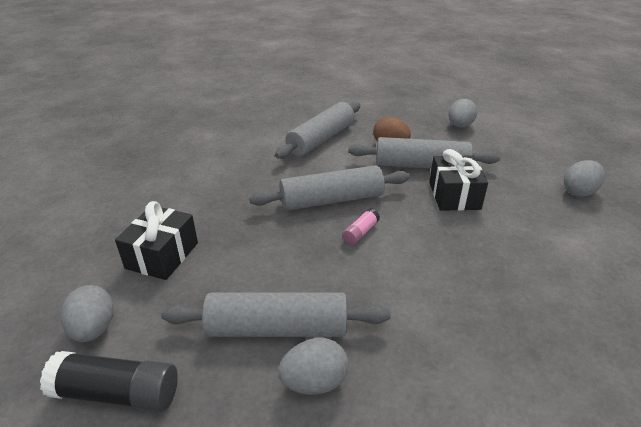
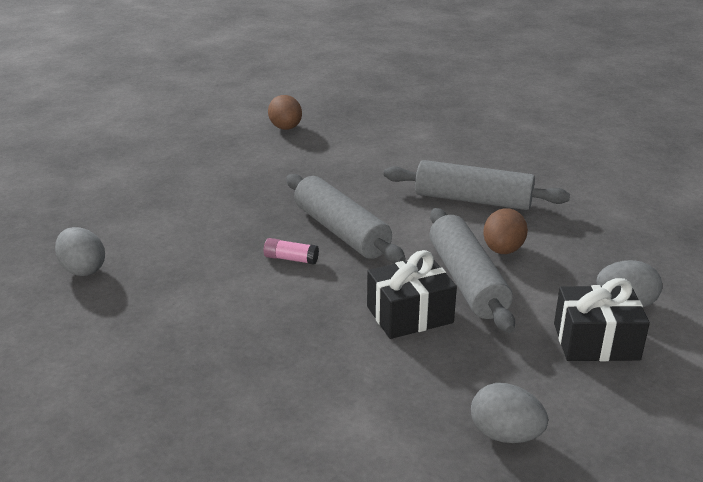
camera: 70 degrees right, 5 degrees down
(94, 329) = (115, 169): grey egg -> none
(117, 393) = (60, 196): black glue stick -> none
(125, 192) = (286, 128): none -> brown egg
(162, 255) = (206, 169): black gift -> black gift (596, 341)
(277, 328) = (136, 241): grey rolling pin -> none

